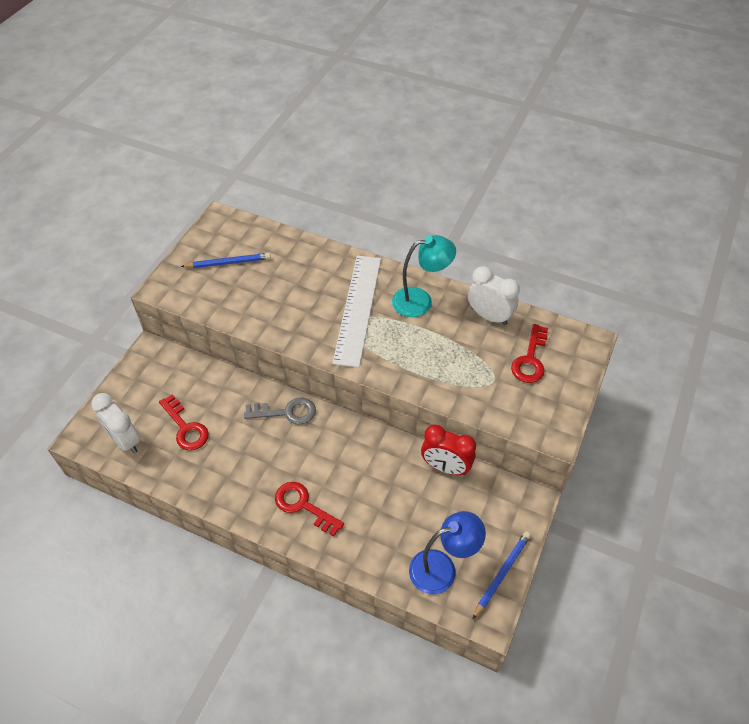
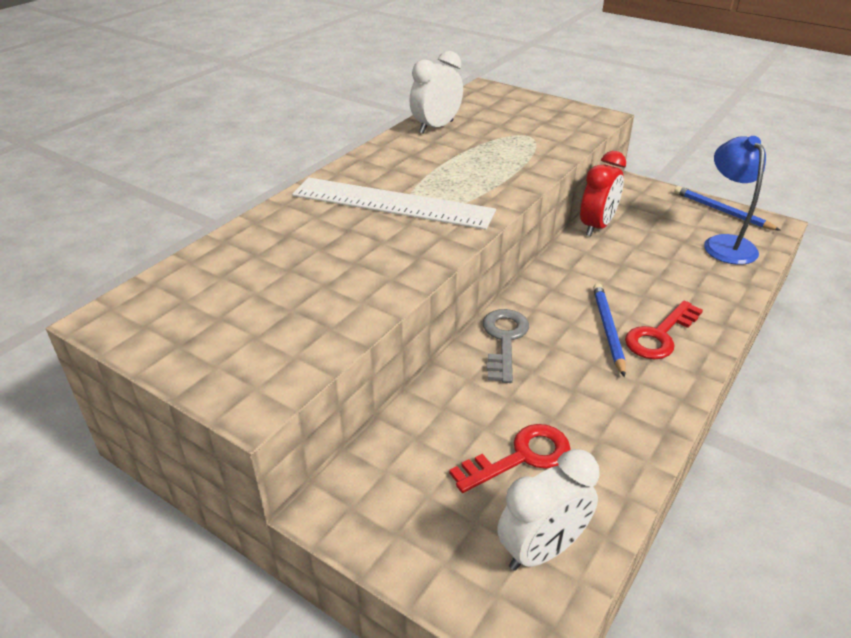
camera: 80 degrees left, 15 degrees down
(228, 263) = (232, 313): blue pencil -> blue pencil (608, 330)
(420, 301) = (396, 161): turquoise lamp -> none
(530, 359) = (503, 115): red key -> none

